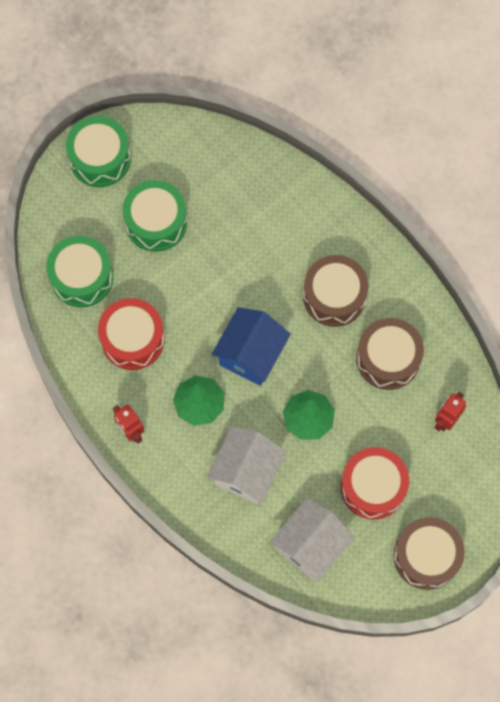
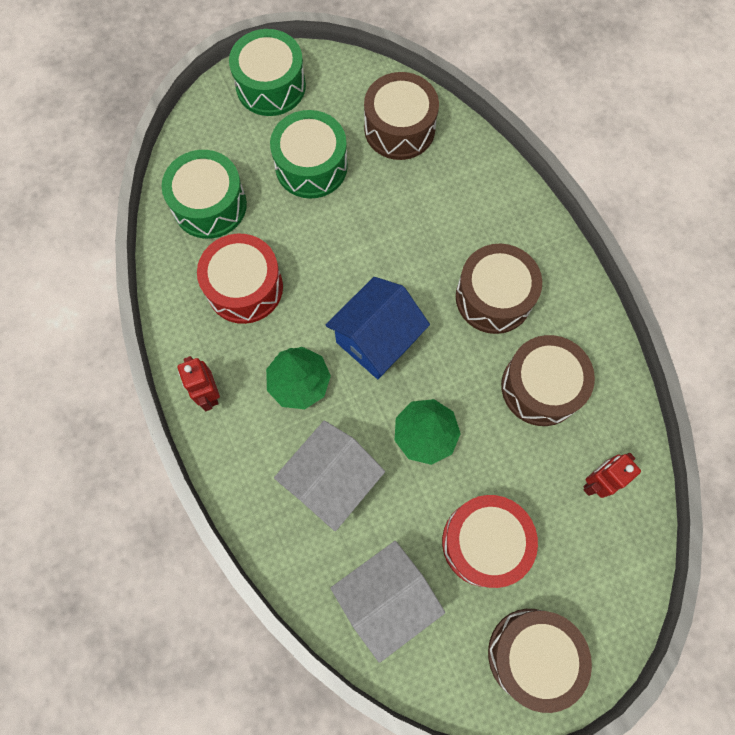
camera: 15 degrees right, 0 degrees up
(220, 170) = (399, 128): none -> brown drum

